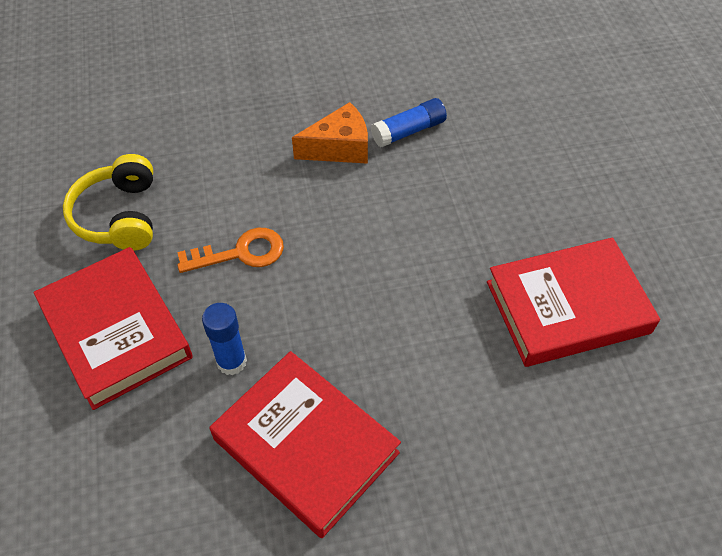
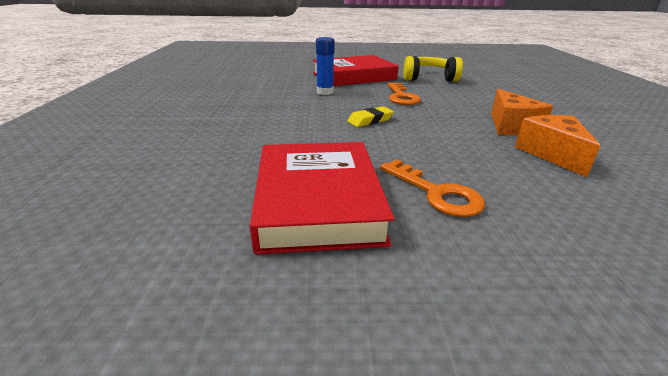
camera: 100 degrees right, 25 degrees down
(306, 446) = (262, 102): red book -> none
(354, 285) = (370, 120): none -> yellow eraser
(409, 131) = (552, 154): blue glue stick -> orange cheese
(520, 223) = (436, 193): none -> orange key

